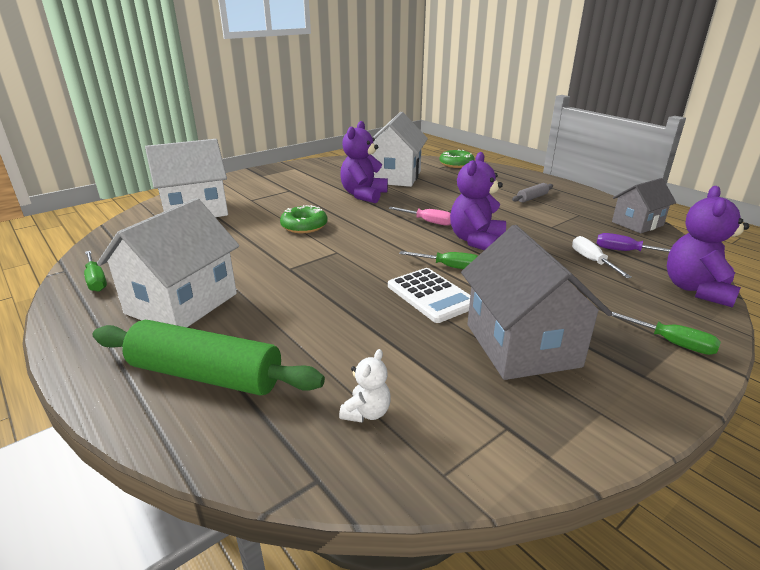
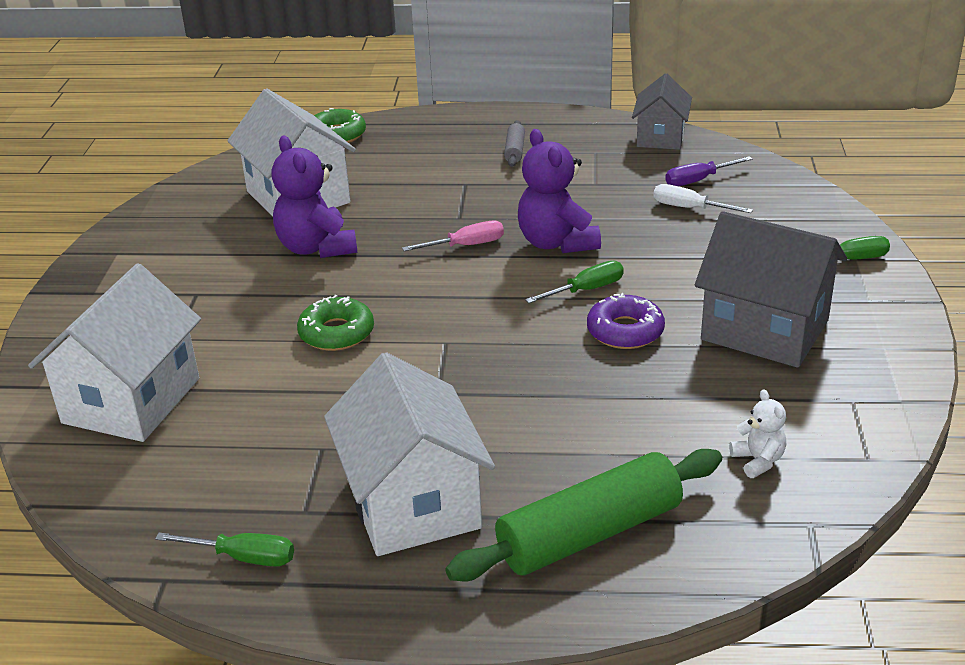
camera: 45 degrees left, 5 degrees up
(431, 295) = (625, 331): white calculator -> purple donut
(696, 289) = (800, 194): purple teddy bear -> none

